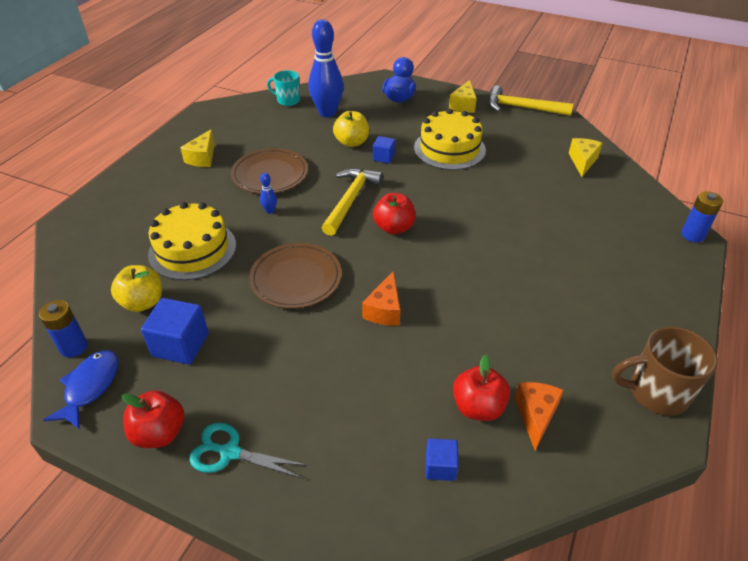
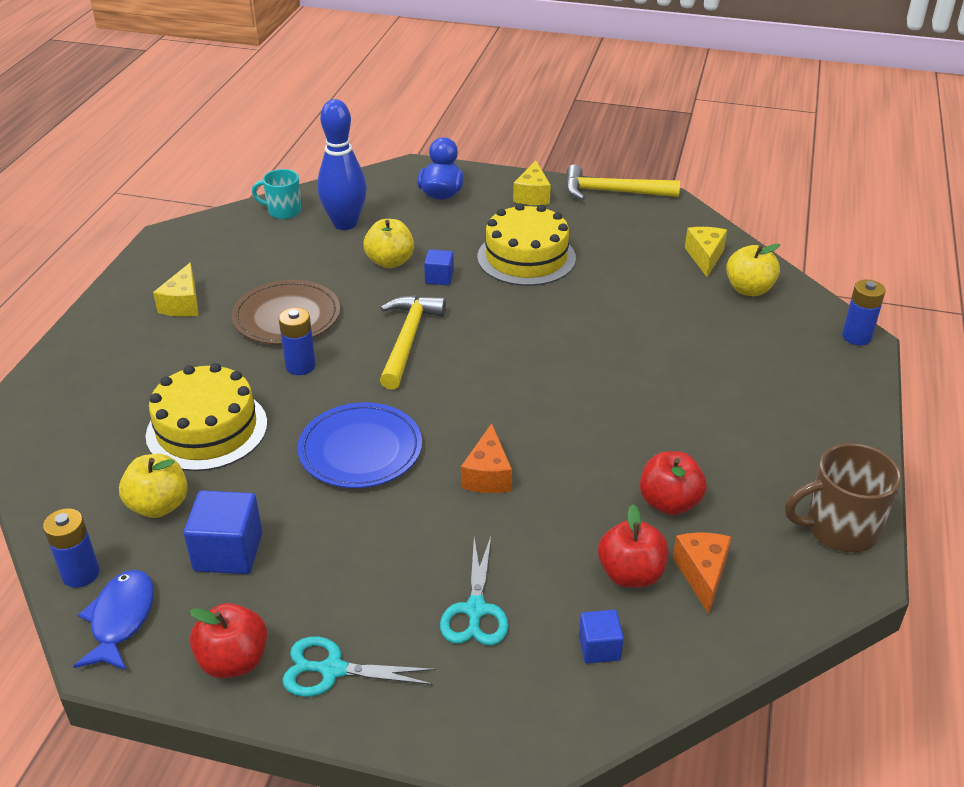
camera: 10 degrees left, 5 degrees down
(270, 211) = (300, 366): blue bowling pin -> blue battery
(296, 278) = (360, 450): brown plate -> blue plate
(350, 419) = (475, 610): none -> turquoise scissors
(394, 228) = (475, 370): red apple -> red apple (669, 503)
(612, 189) = (749, 289): none -> yellow apple

